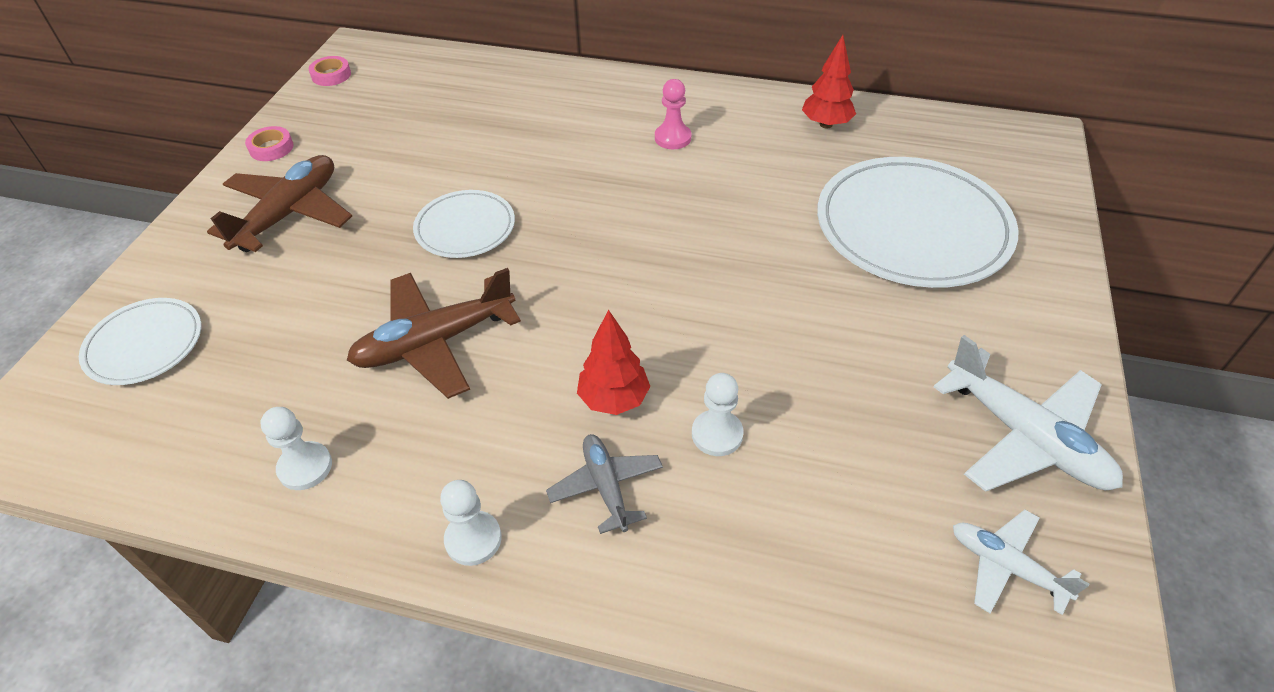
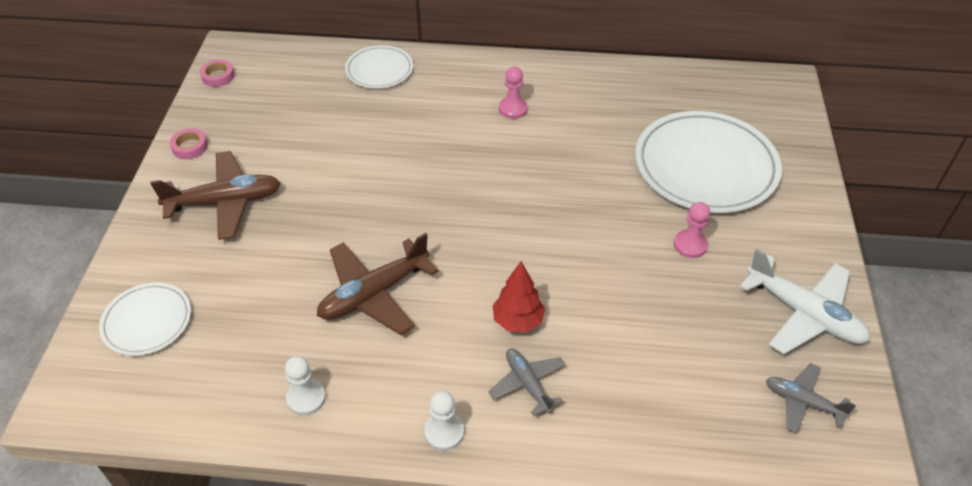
camera: 10 degrees left, 0 degrees up
(289, 214) = (225, 202): brown plane -> brown plane turned 60 degrees clockwise
(465, 228) = (370, 200): white plate -> white plate (379, 70)
(717, 434) = (596, 337): white pawn -> none
(826, 124) = (627, 87): red tree -> none
(873, 325) = (690, 245): none -> pink pawn
(1006, 566) = (803, 402): white plane -> grey plane

